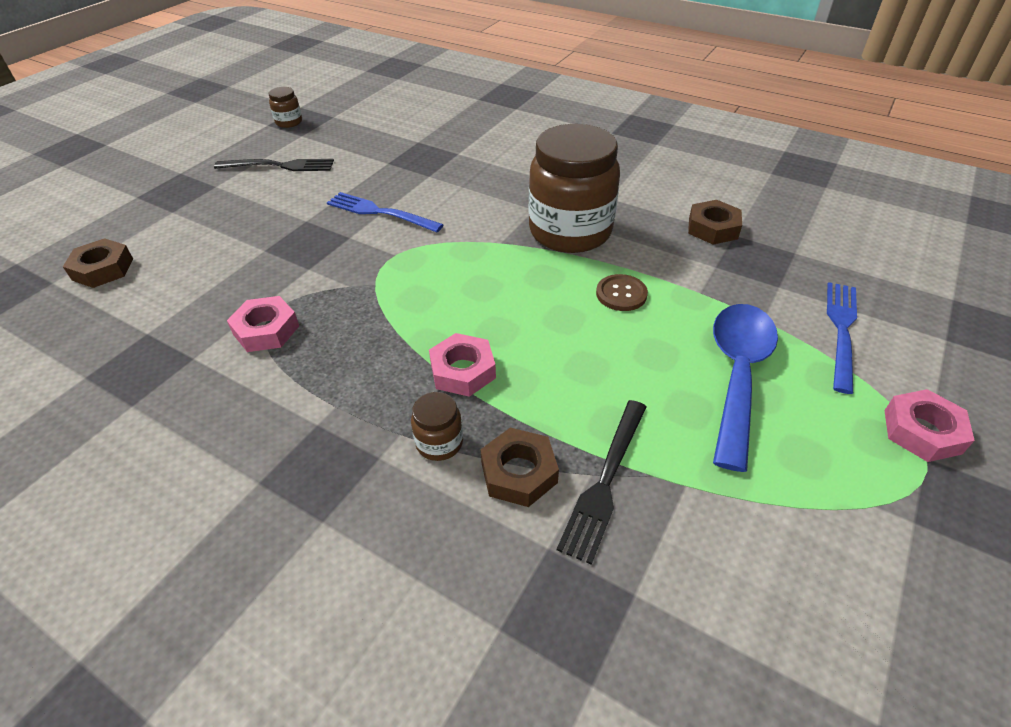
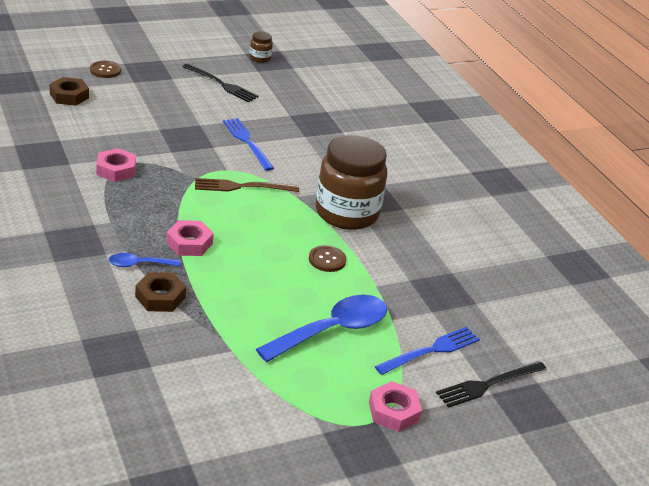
camera: 30 degrees right, 10 degrees down
(121, 215) = (105, 70): none -> brown button
(434, 265) = (241, 187): none -> brown fork
(439, 443) = (139, 264): brown jar -> blue spoon
(605, 483) = (194, 325): black fork -> black fork (487, 384)
(713, 228) = (443, 261): brown nut -> none

